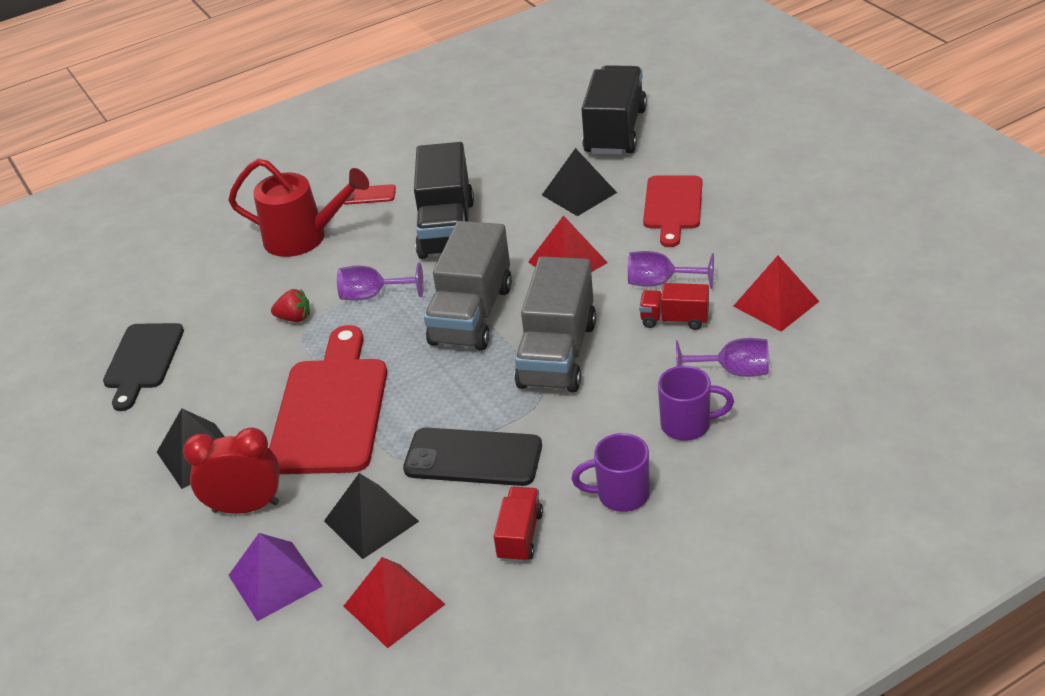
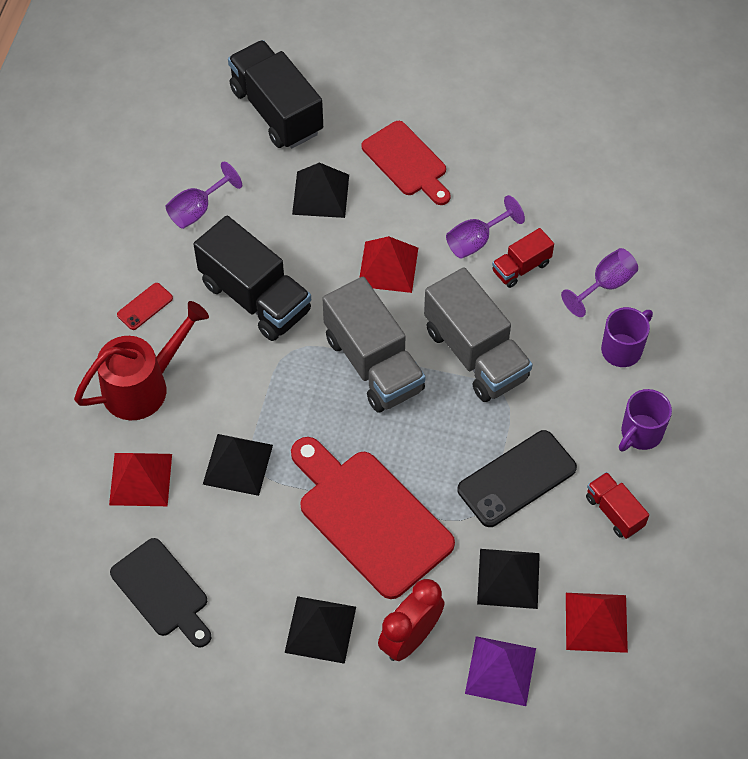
camera: 50 degrees left, 20 degrees up
(294, 318) = (237, 464): red strawberry -> black pyramid
(372, 295) = (274, 400): purple goblet -> purple goblet (197, 210)
(776, 303) = (572, 207): red pyramid -> red pyramid (141, 479)

